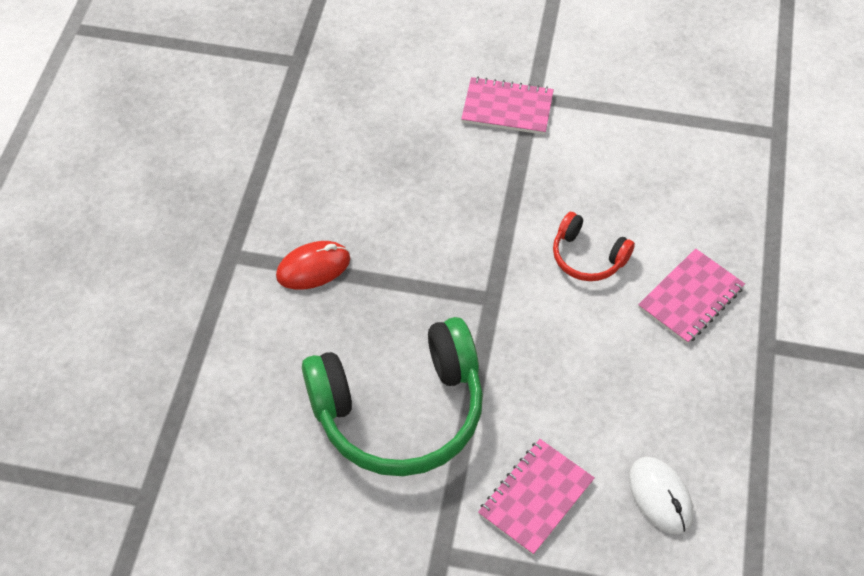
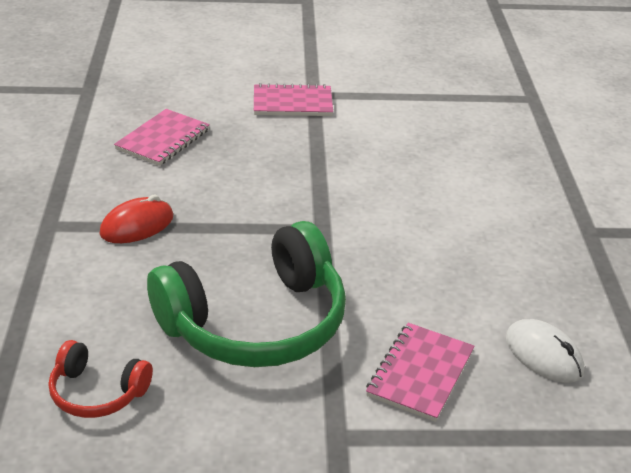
camera: 15 degrees left, 20 degrees down
(587, 257) = (401, 190): red headphones -> red headphones (97, 392)
(690, 298) = (506, 207): pink notebook -> pink notebook (163, 139)

